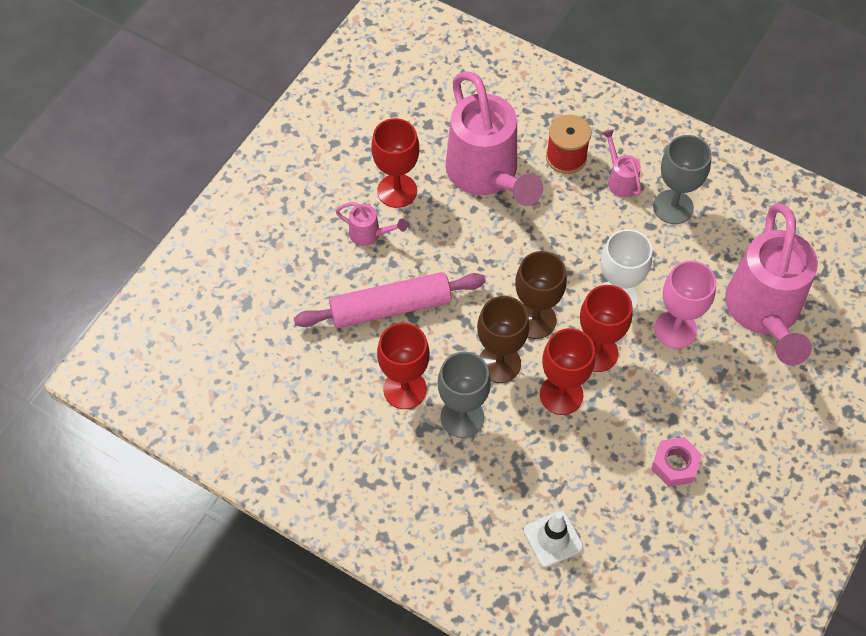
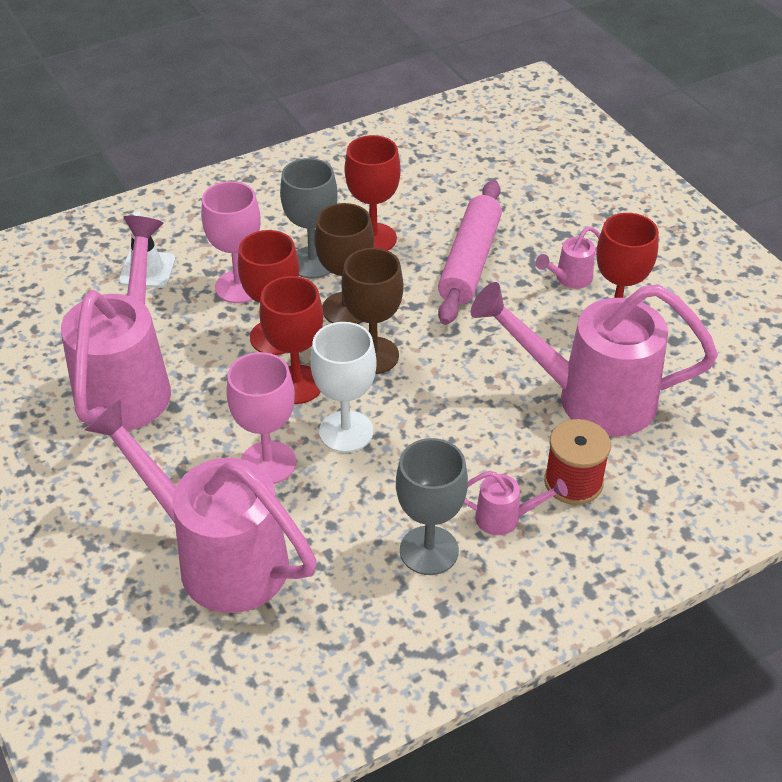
camera: 120 degrees right, 15 degrees down
(525, 454) = (239, 287): none -> pink goblet
(675, 465) = (128, 383): pink nut -> pink watering can

